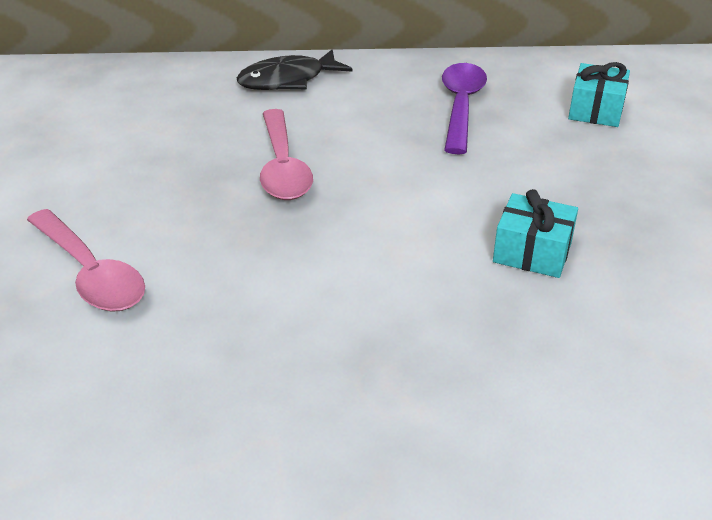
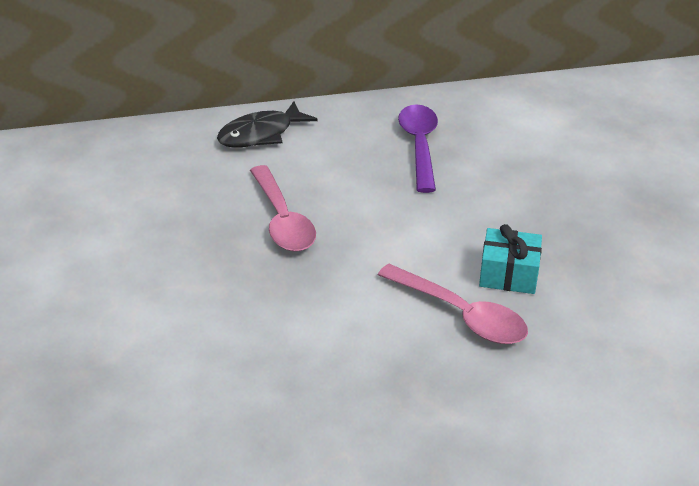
camera: 10 degrees left, 0 degrees up
(91, 273) = (150, 336): pink spoon -> pink spoon (461, 314)
(595, 110) = (533, 139): turquoise gift -> none

